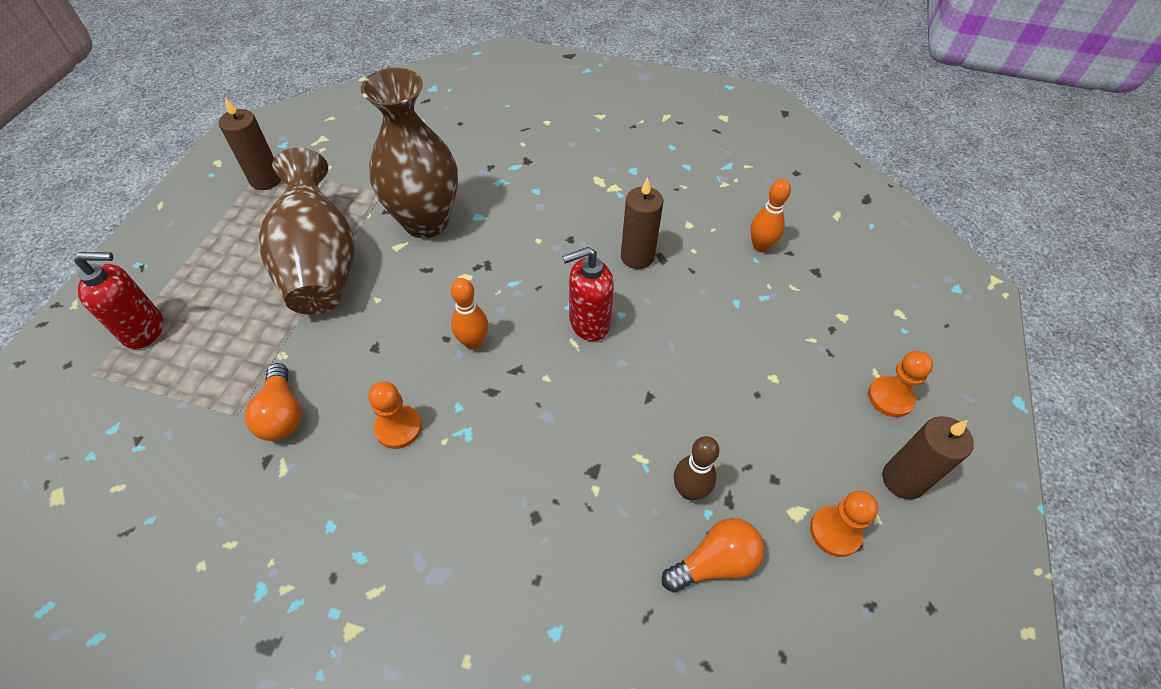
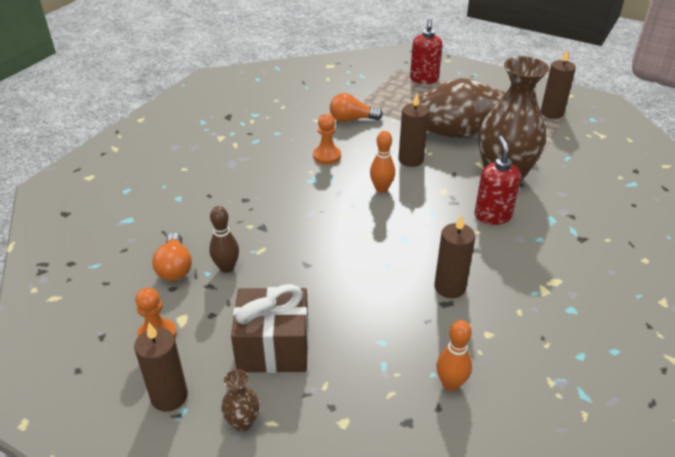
camera: 105 degrees right, 15 degrees down
(397, 318) = (411, 160): none -> brown candle
(589, 323) = (383, 245): red soap dispenser -> red soap dispenser (492, 216)
(789, 397) = (273, 347): none -> brown gift
(890, 397) = (243, 422): orange pawn -> brown vase

